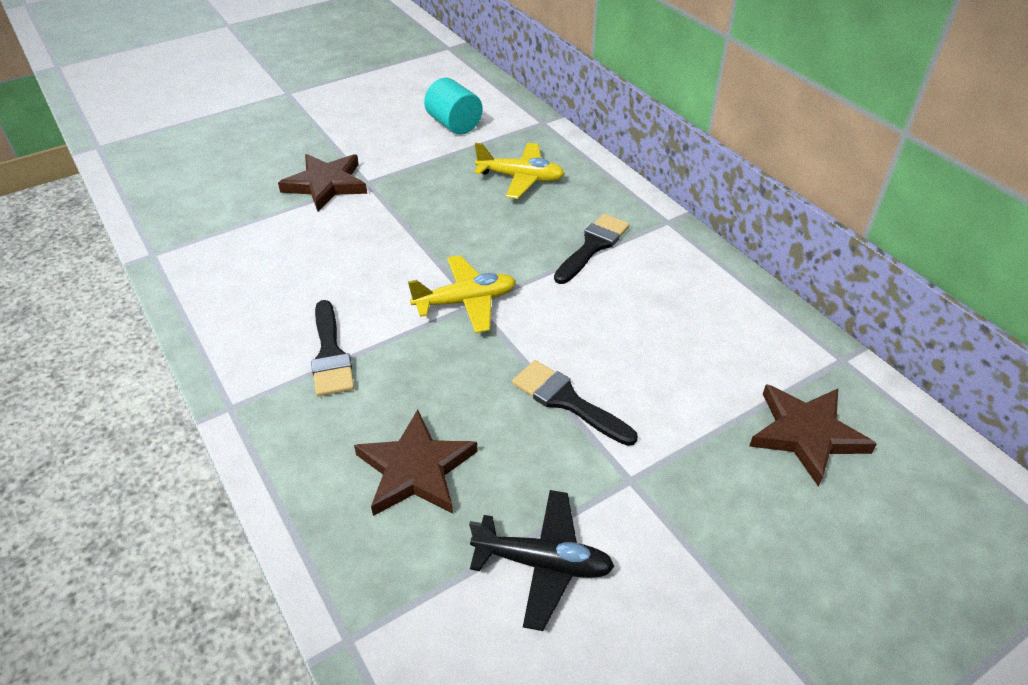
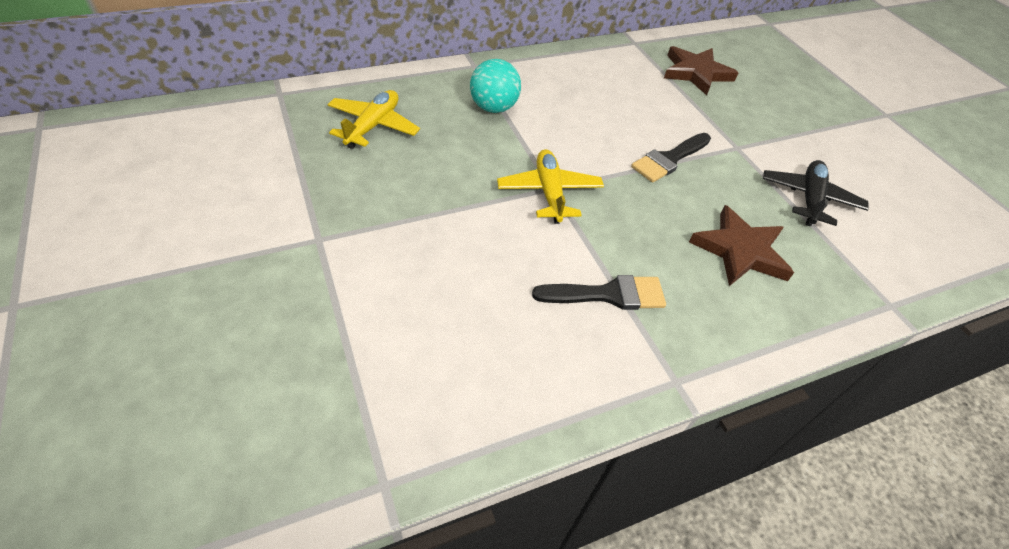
camera: 85 degrees left, 5 degrees up
(326, 184) = (304, 277): brown star -> none
(454, 124) = (239, 152): turquoise cylinder -> none
(593, 246) = (493, 108): black brush -> turquoise ball

